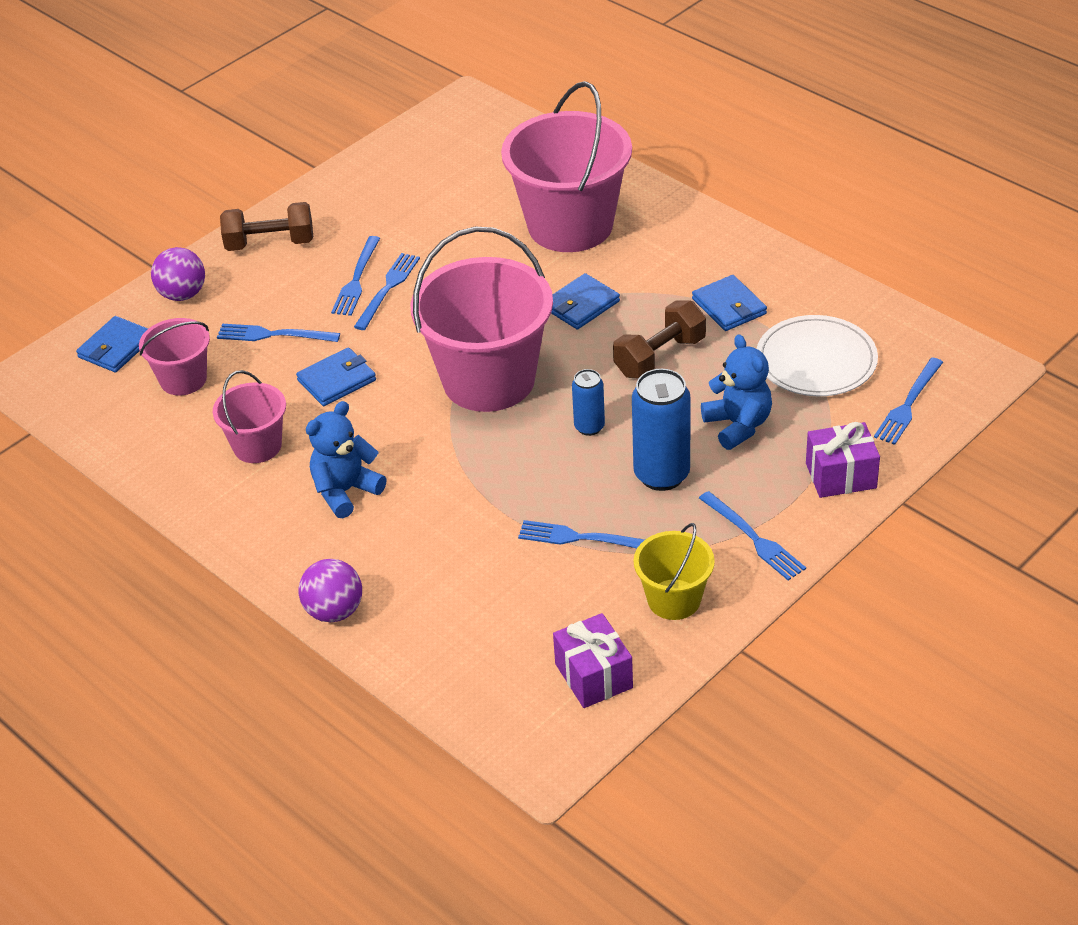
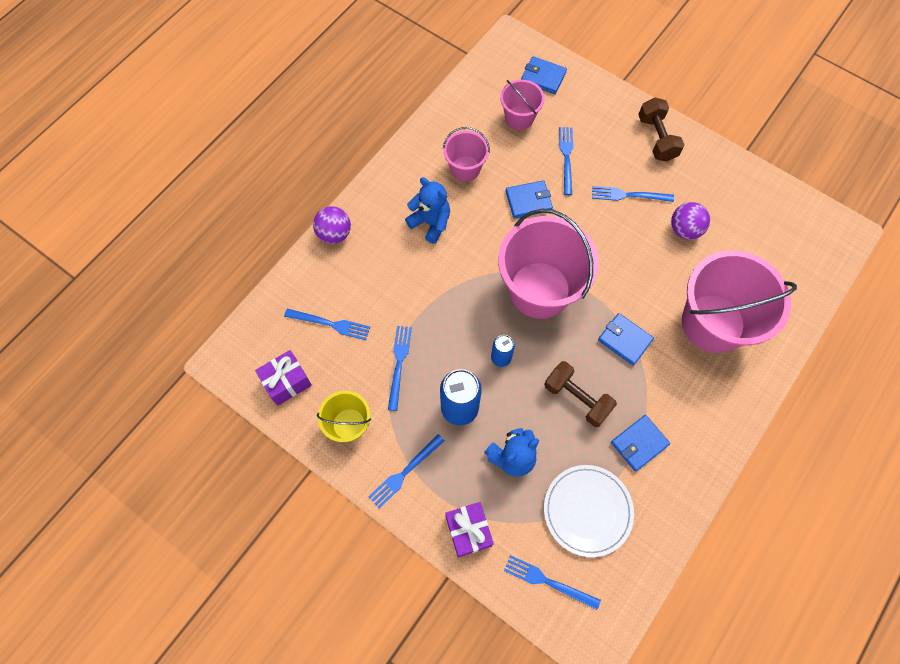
camera: 80 degrees right, 25 degrees up
(182, 294) = (597, 100): purple ball -> purple ball (684, 229)
(336, 380) = (528, 201): blue wallet -> blue wallet turned 60 degrees counterclockwise
(388, 289) = (622, 215): blue fork -> blue fork (330, 324)

